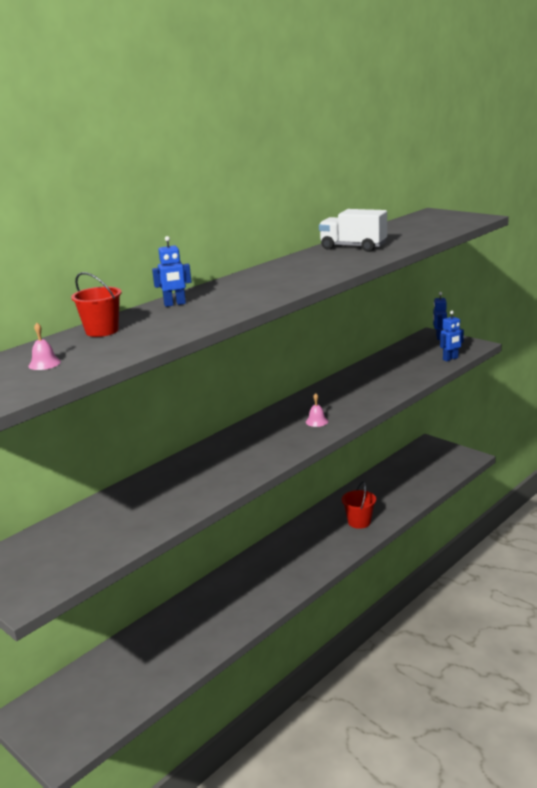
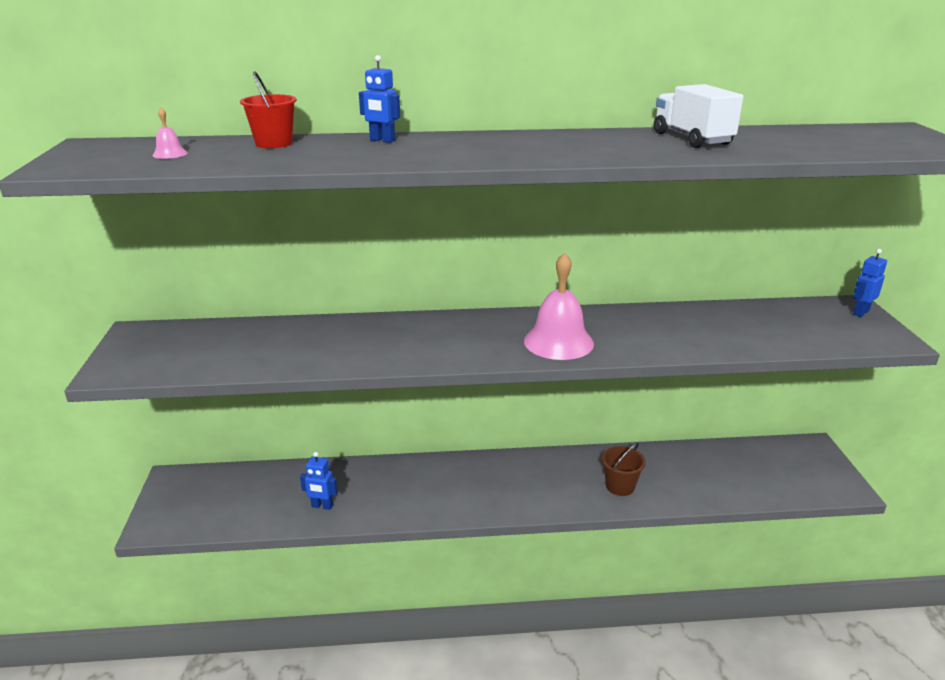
camera: 40 degrees right, 5 degrees up
(317, 421) = (558, 342): pink bell -> pink bell, size x2.43
(359, 522) = (620, 486): red bucket -> brown bucket
(450, 359) = (830, 343): blue robot -> blue robot (322, 506)

